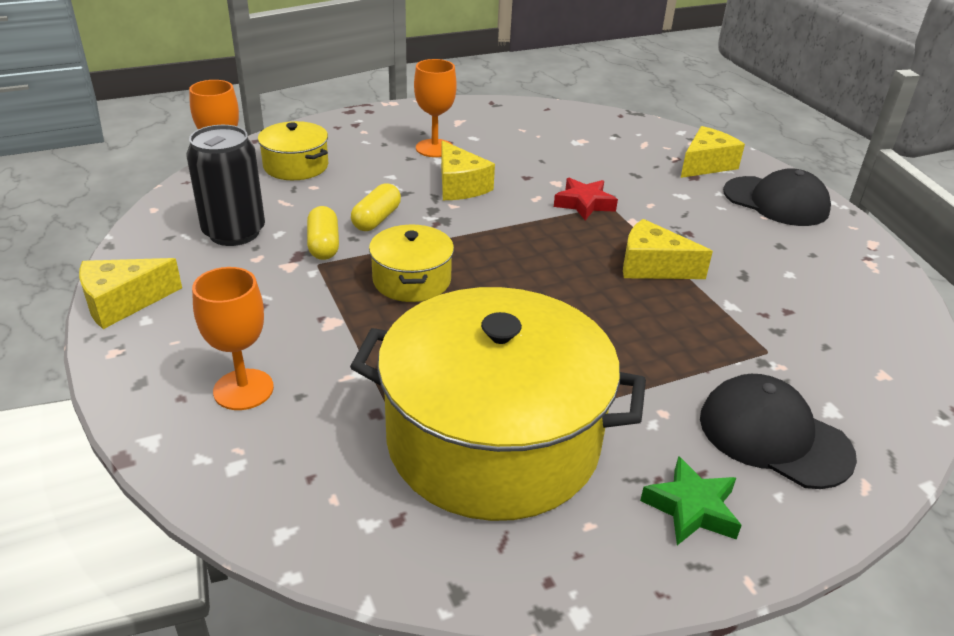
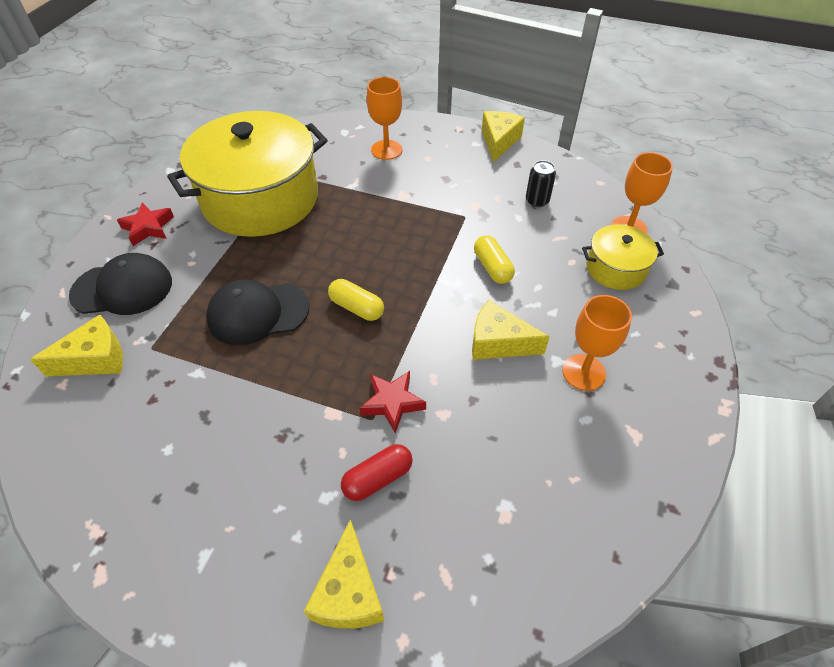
camera: 135 degrees right, 15 degrees up
(234, 232) = (537, 201): black can -> black can, size x0.53
(323, 245) = (484, 228): yellow capsule -> yellow capsule (356, 308)
(412, 280) = (405, 243): yellow pot -> none
(639, 184) = (377, 478): none -> red capsule
(652, 266) = (278, 369): yellow cheese -> yellow cheese (95, 359)
(691, 508) = (148, 228): green star -> red star
(776, 201) = (231, 574): black cap -> black cap (258, 313)

